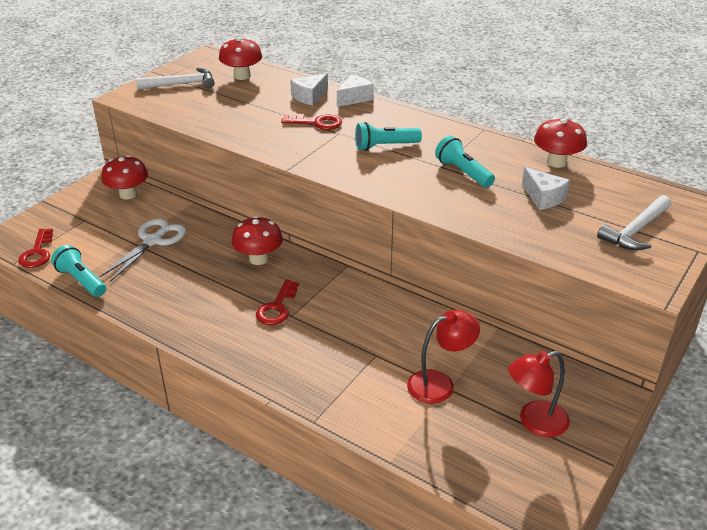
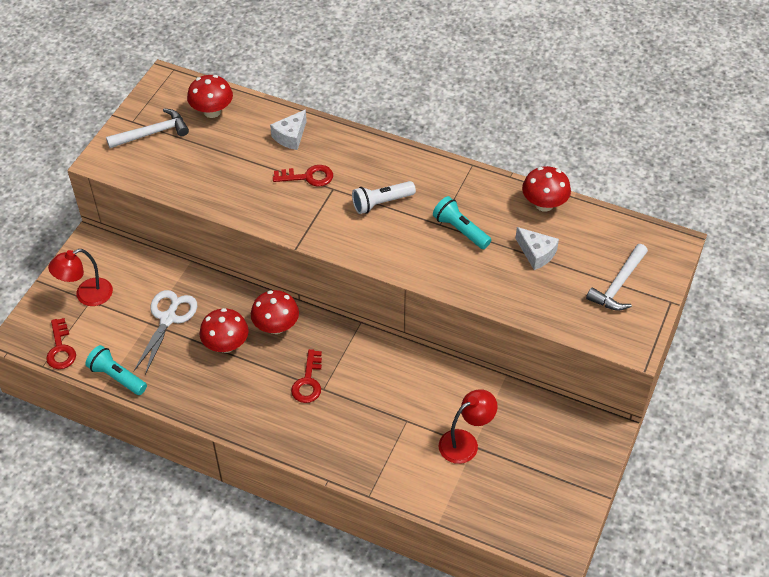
camera: 10 degrees left, 15 degrees up
(128, 194) = (122, 260): red mushroom -> red mushroom (226, 345)
(354, 98) = (336, 133): white cheese -> none
(385, 146) = (381, 203): turquoise flashlight -> white flashlight
(534, 422) = (546, 468): red lamp -> red lamp (87, 295)

